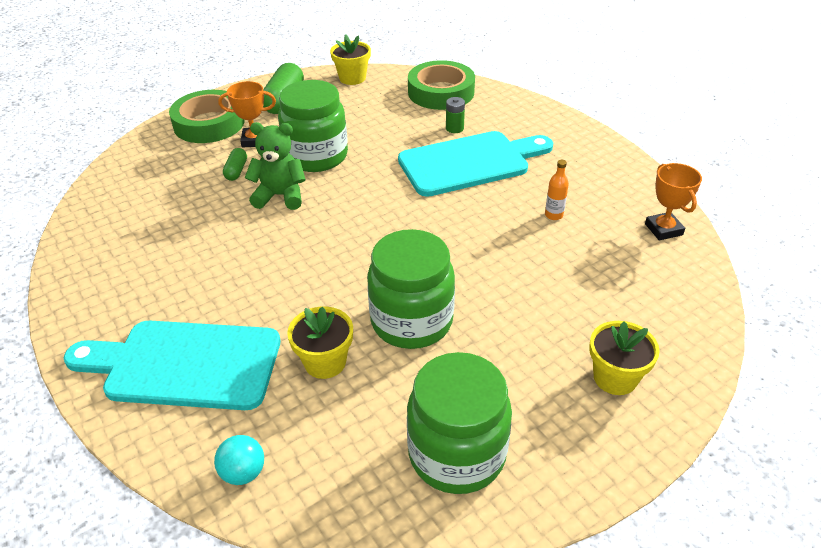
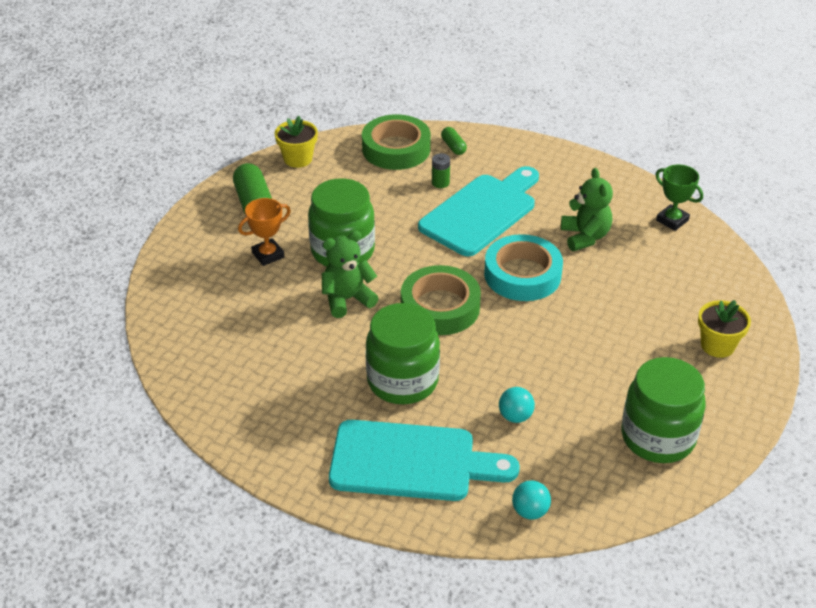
camera: 30 degrees left, 0 degrees up
(184, 364) = (411, 462): turquoise cutting board -> turquoise cutting board turned 150 degrees counterclockwise
(209, 123) = (204, 252): green tape -> green tape (440, 307)
(236, 171) = (282, 290): green capsule -> green capsule (453, 147)
(325, 362) = (515, 416): yellow flower pot -> turquoise ball
(411, 321) = (551, 362): green jar -> green jar (402, 381)
(459, 229) = (522, 274): none -> turquoise tape
(553, 215) = (585, 237): orange bottle -> green teddy bear
(663, 229) = (672, 220): orange trophy -> green trophy

